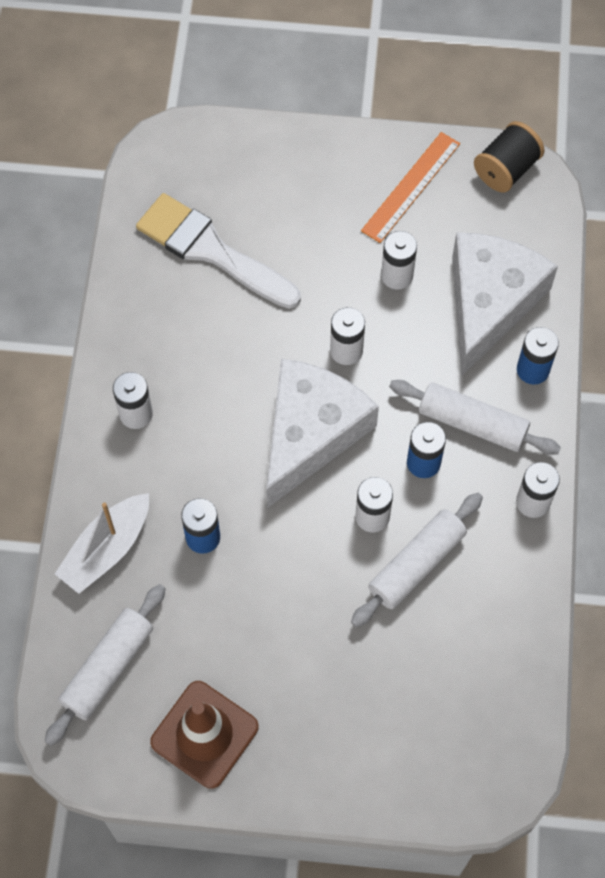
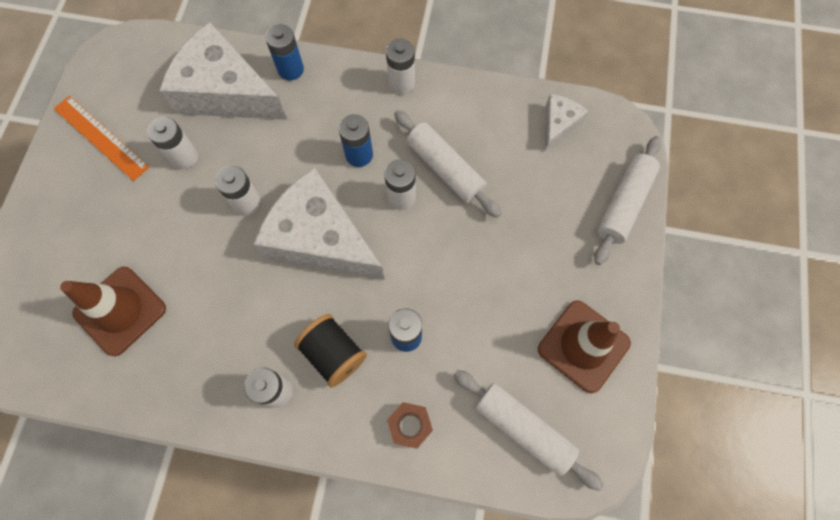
camera: 85 degrees left, 5 degrees up
(106, 549) = (410, 425): white boat -> brown nut
(211, 250) = (120, 310): white brush -> brown traffic cone
(472, 423) = (330, 116): white rolling pin -> white rolling pin (623, 204)
(500, 702) = (558, 124): none -> white cheese
(506, 169) = (105, 65): black spool -> black spool (333, 353)

